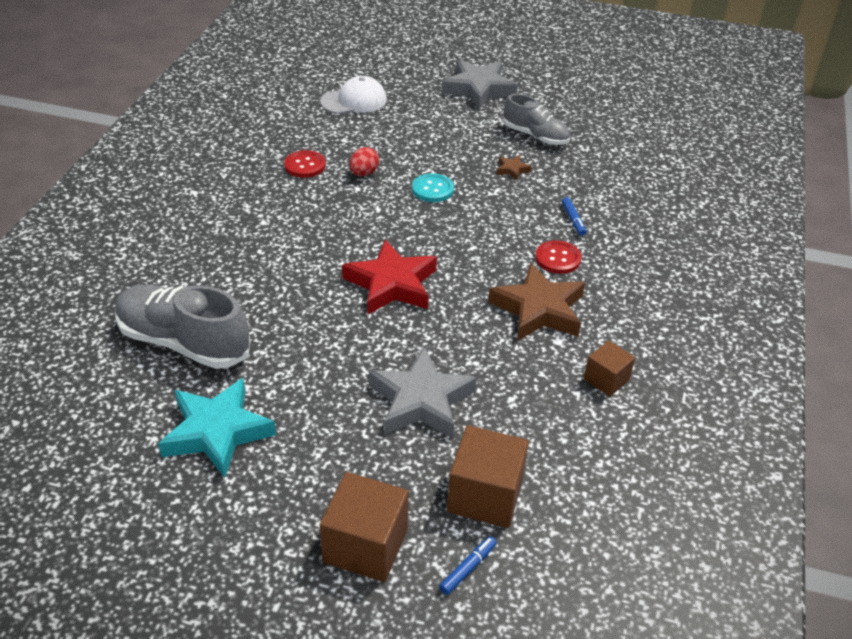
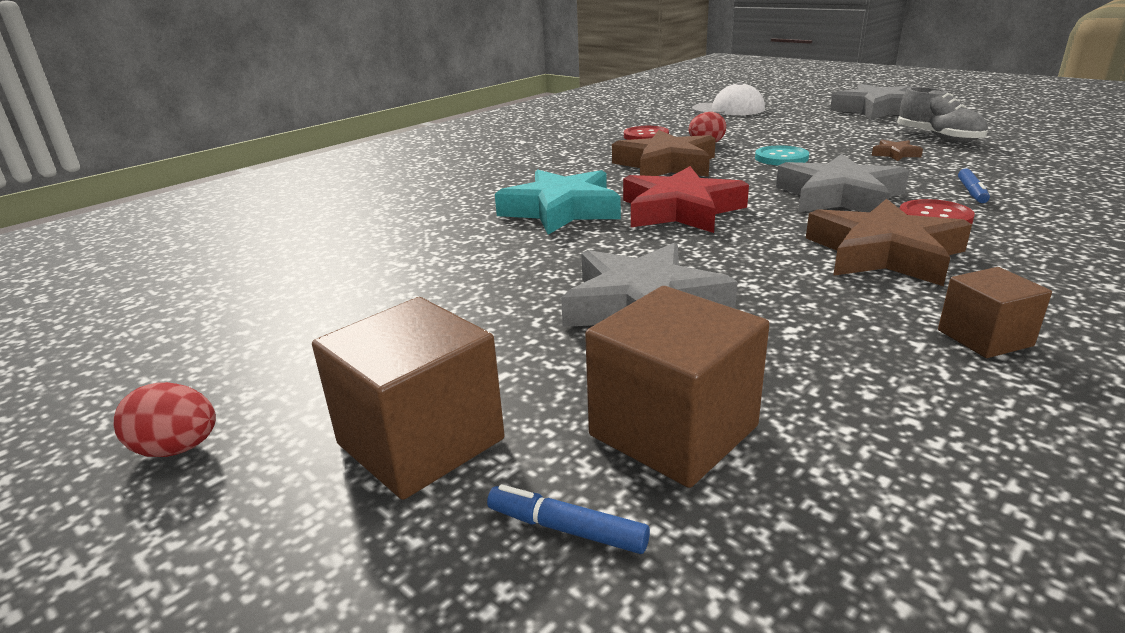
camera: 30 degrees right, 15 degrees down
(184, 342) = (406, 219): grey shoe -> none
(217, 432) = (359, 285): turquoise star -> turquoise star (561, 210)
(235, 598) = (177, 449): none -> red egg
(348, 216) = (666, 165): none -> brown star
(467, 568) = (566, 529): blue marker -> blue marker turned 135 degrees counterclockwise
(492, 242) = (839, 196): none -> grey star

